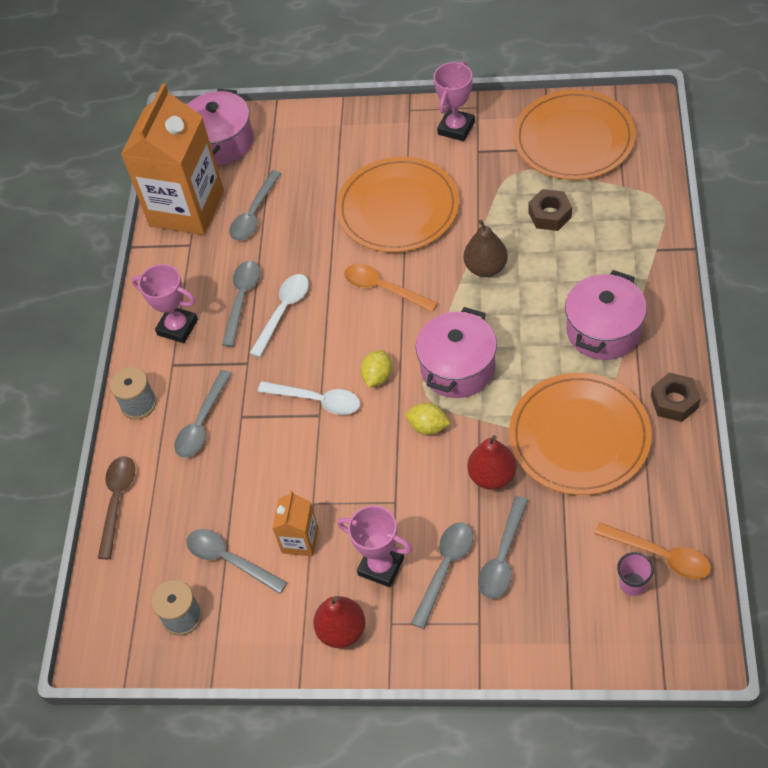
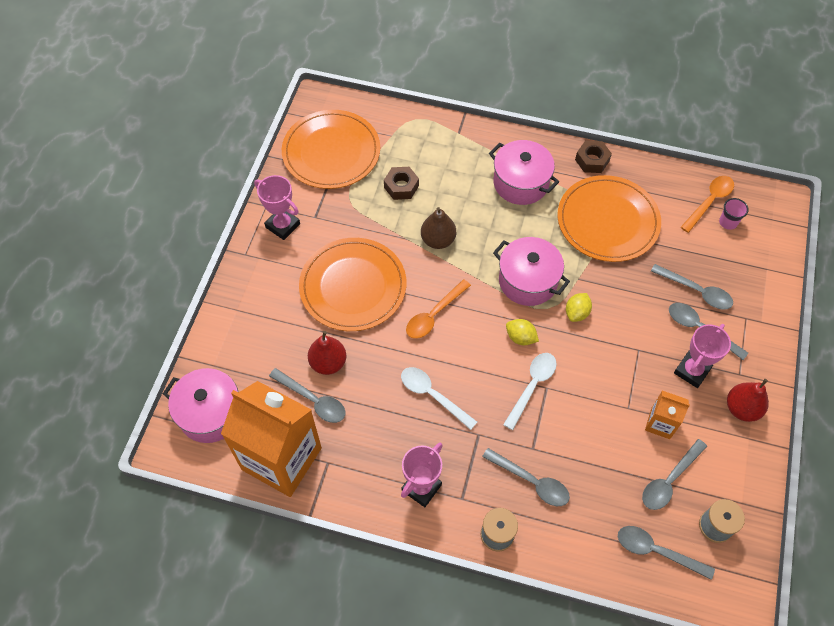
camera: 85 degrees left, 5 degrees up
(117, 502) = (596, 566): brown spoon -> none
(242, 299) = (408, 427): grey spoon -> grey spoon (657, 551)
(492, 476) = (629, 282): red pear -> red pear (328, 363)

